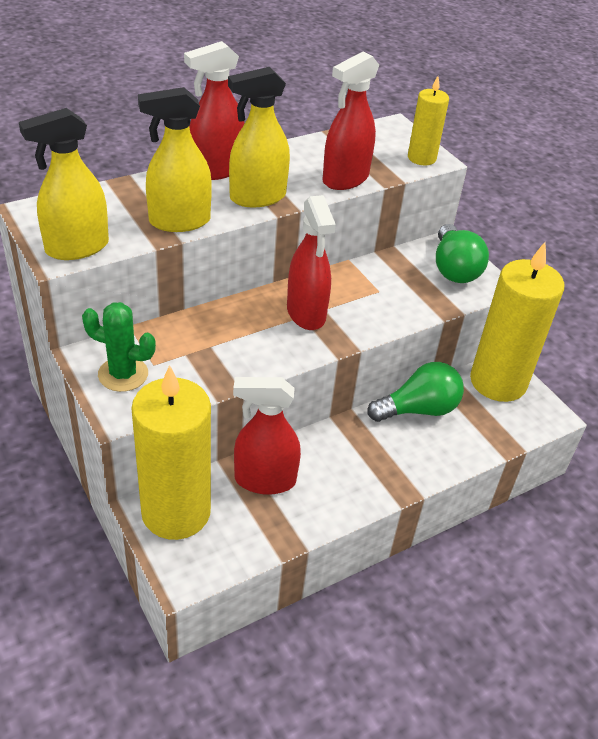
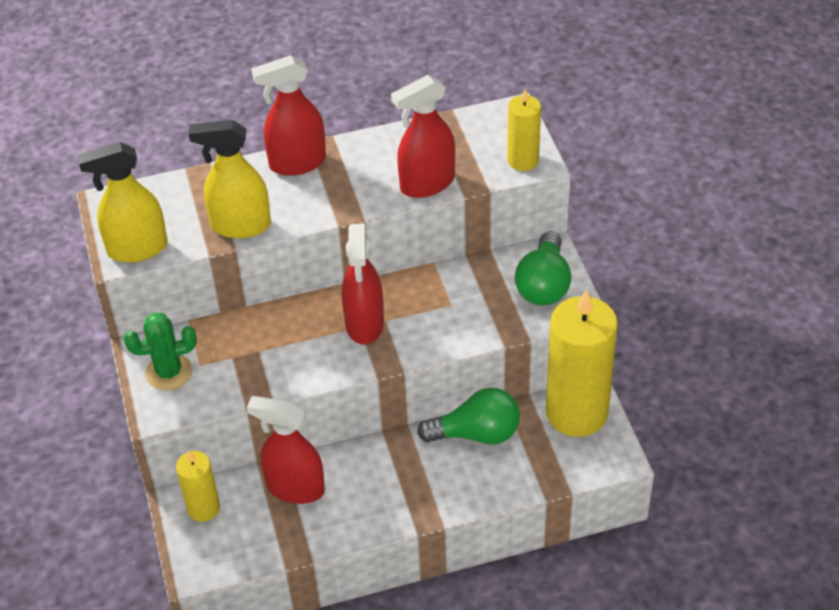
camera: 20 degrees right, 5 degrees up
(123, 374) = (169, 372): green cactus -> green cactus turned 45 degrees counterclockwise
(176, 512) = (203, 508): yellow candle -> yellow candle, size x0.51
(257, 197) = (327, 201): yellow spray bottle -> none

